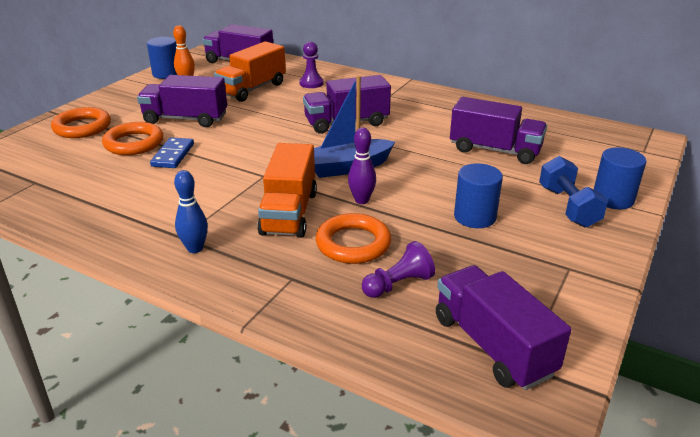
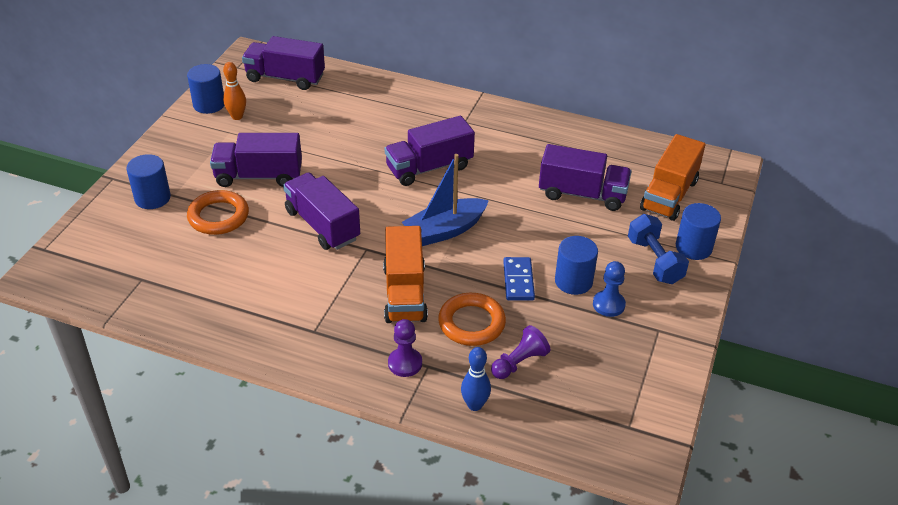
camera: 10 degrees left, 10 degrees up
(82, 127) = (152, 198): orange ring -> blue cylinder
(173, 155) = (266, 230): blue domino -> blue domino (518, 281)
(195, 248) = (332, 343): blue bowling pin -> blue bowling pin (474, 405)
(252, 89) = (314, 123): orange truck -> orange truck (669, 195)
(311, 83) = (376, 108): purple pawn -> purple pawn (405, 363)
(361, 200) = (468, 271): purple bowling pin -> none
(492, 345) = (603, 412): purple truck -> purple truck (322, 225)
(512, 240) = (608, 304): none -> blue pawn

